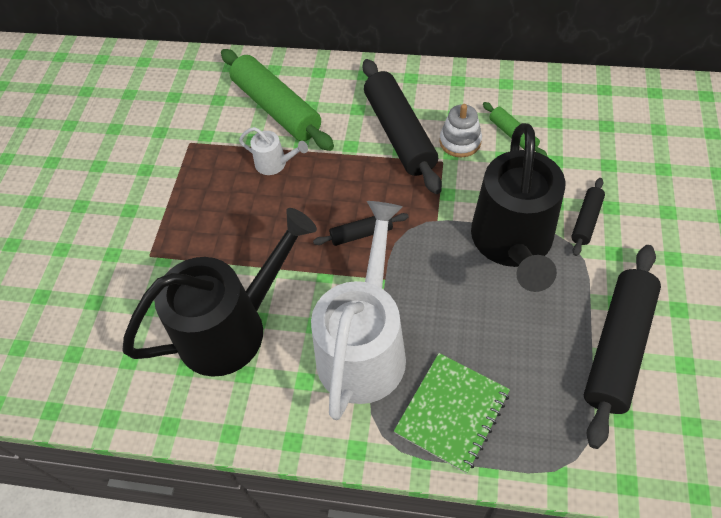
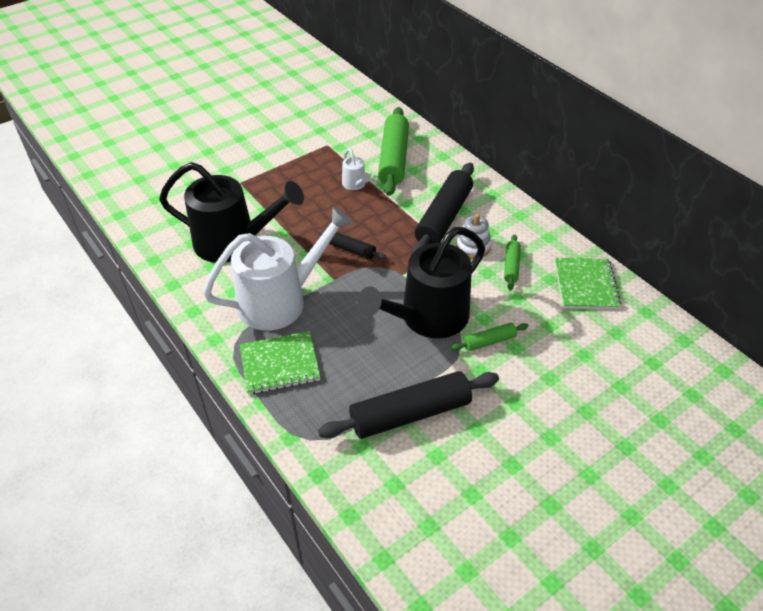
camera: 40 degrees right, 10 degrees down
(586, 220) = (489, 341): black rolling pin -> green rolling pin
(587, 105) = (585, 285): none -> green notebook

